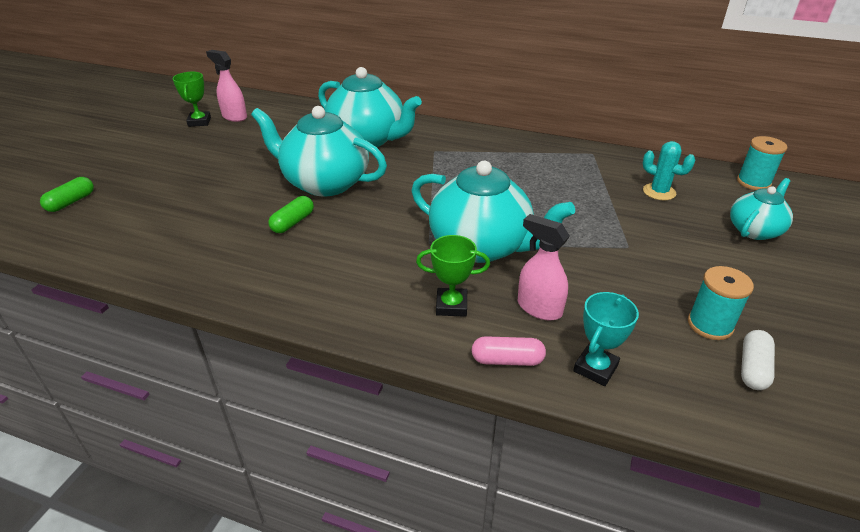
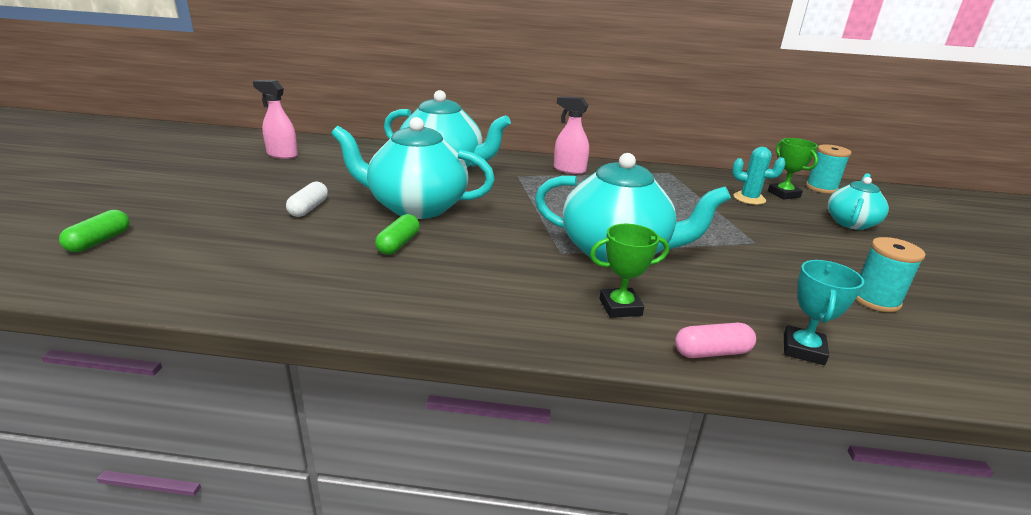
camera: 15 degrees left, 10 degrees down
(199, 122) = (242, 160): green trophy -> green trophy (783, 194)
(539, 308) = (710, 301): pink spray bottle -> pink spray bottle (569, 170)
(753, 368) = (941, 332): white capsule -> white capsule (308, 208)

